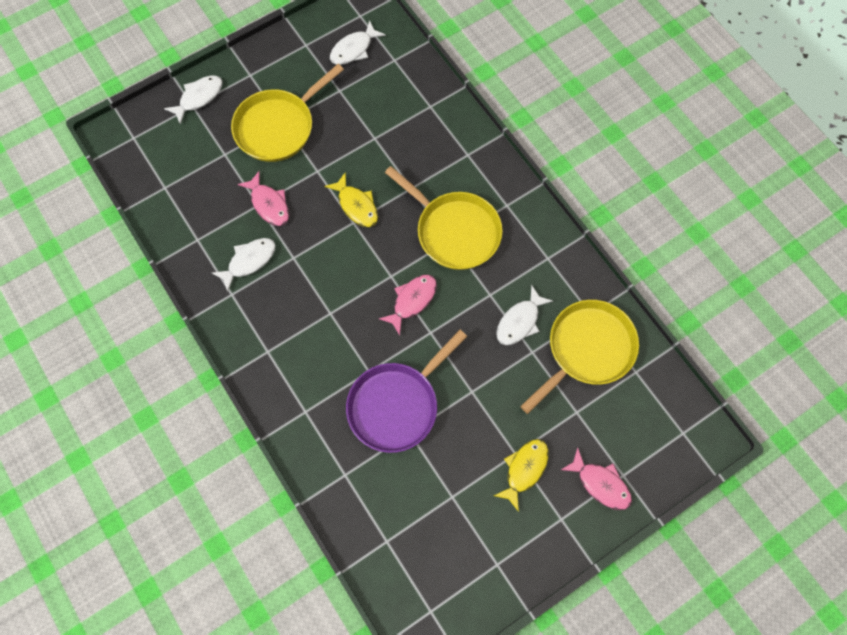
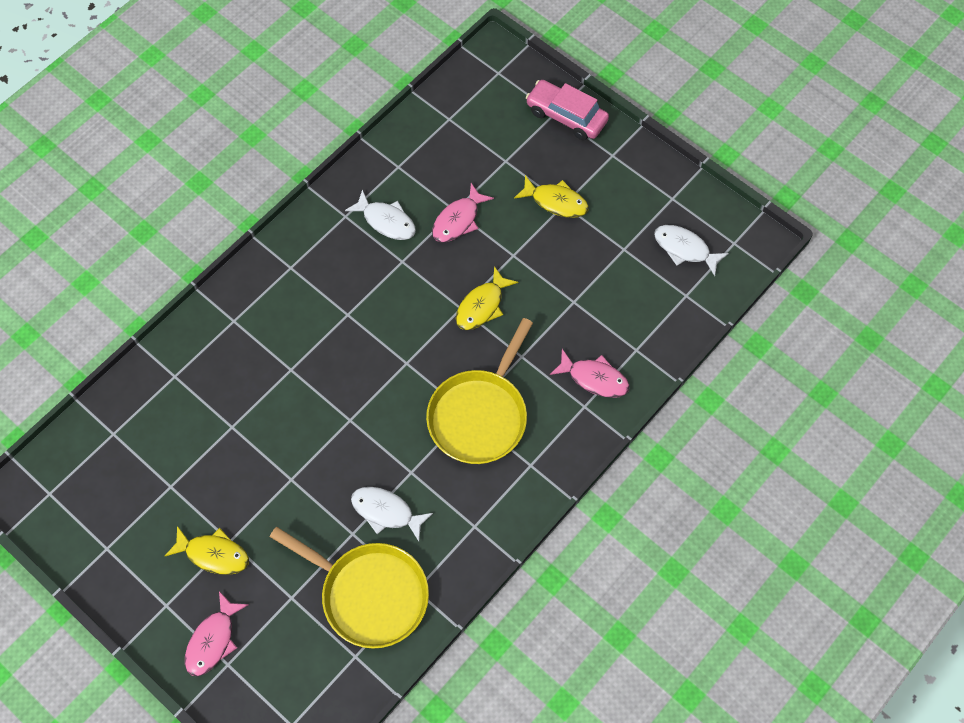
camera: 75 degrees right, 5 degrees down
(199, 97) = (566, 116): white fish -> pink car
(278, 127) = (556, 202): yellow pan -> yellow fish
(397, 405) = (259, 406): purple pan -> none
(412, 301) = (382, 392): pink fish -> pink fish (594, 378)

